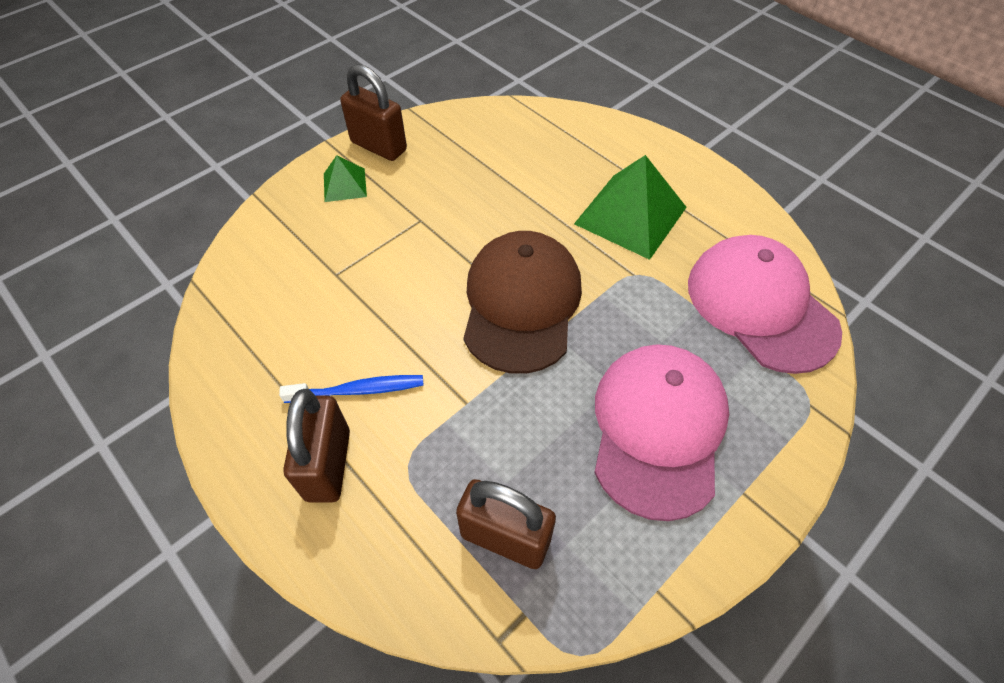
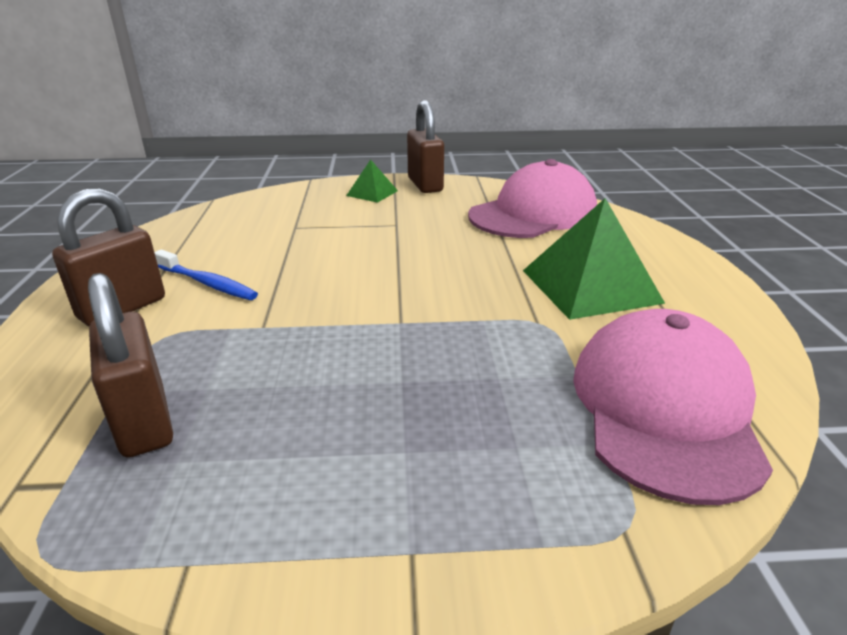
camera: 40 degrees right, 25 degrees down
(521, 303) = (401, 294): brown cap -> none
(658, 429) = (395, 436): pink cap -> pink cap (533, 214)

